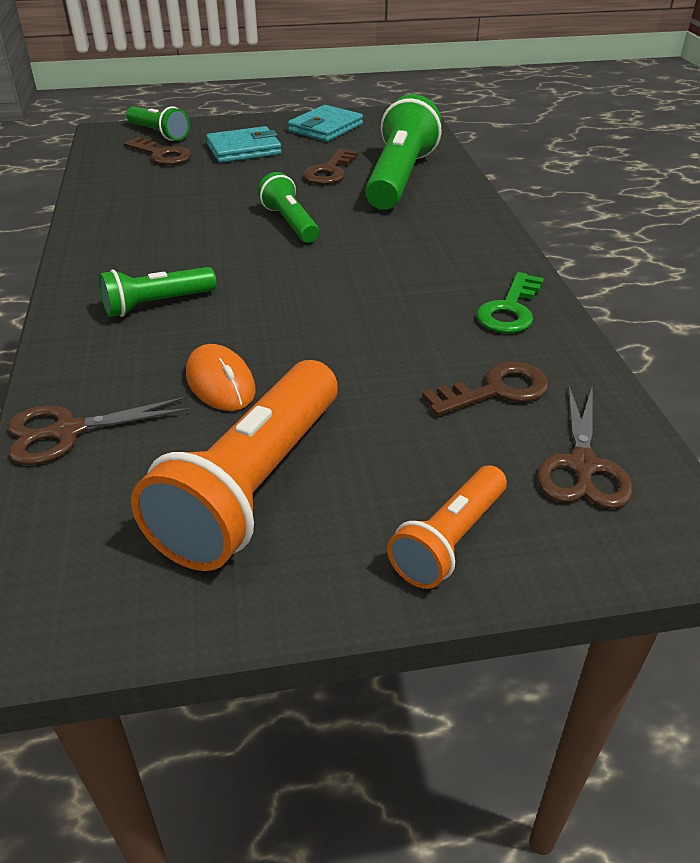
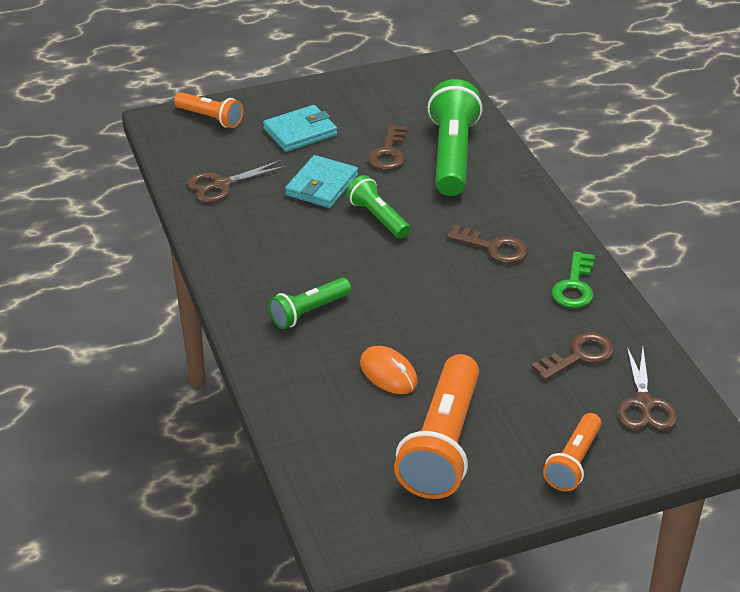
camera: 10 degrees left, 0 degrees up
(68, 431) = (302, 423): brown scissors -> brown scissors (221, 185)
(159, 133) = (210, 118): green flashlight -> orange flashlight
(162, 155) = (228, 147): brown key -> brown key (493, 248)
(325, 128) = (364, 95): turquoise wallet -> turquoise wallet (321, 185)

